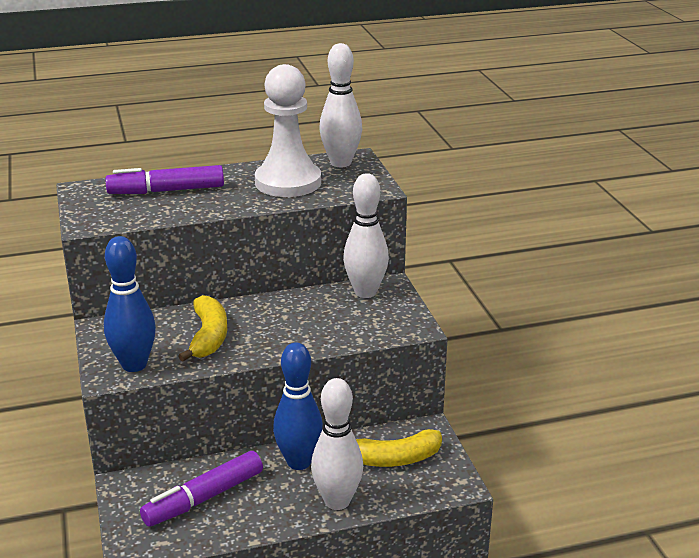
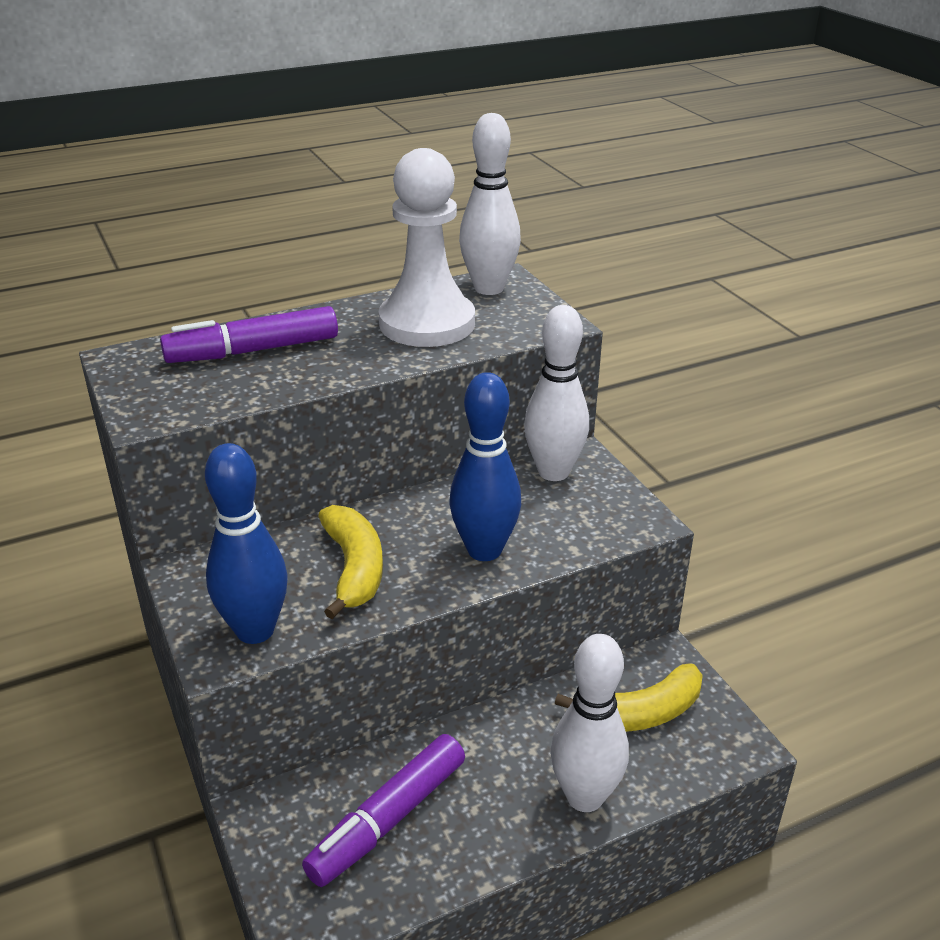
camera: 10 degrees left, 5 degrees up
(299, 462) = (508, 737): blue bowling pin -> blue bowling pin (484, 550)

